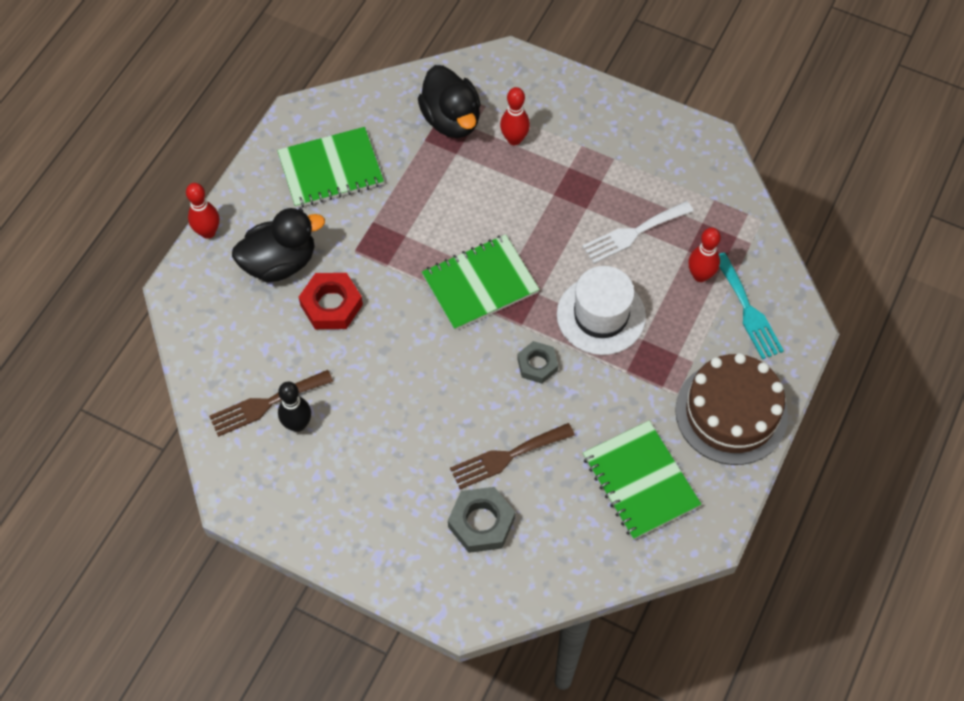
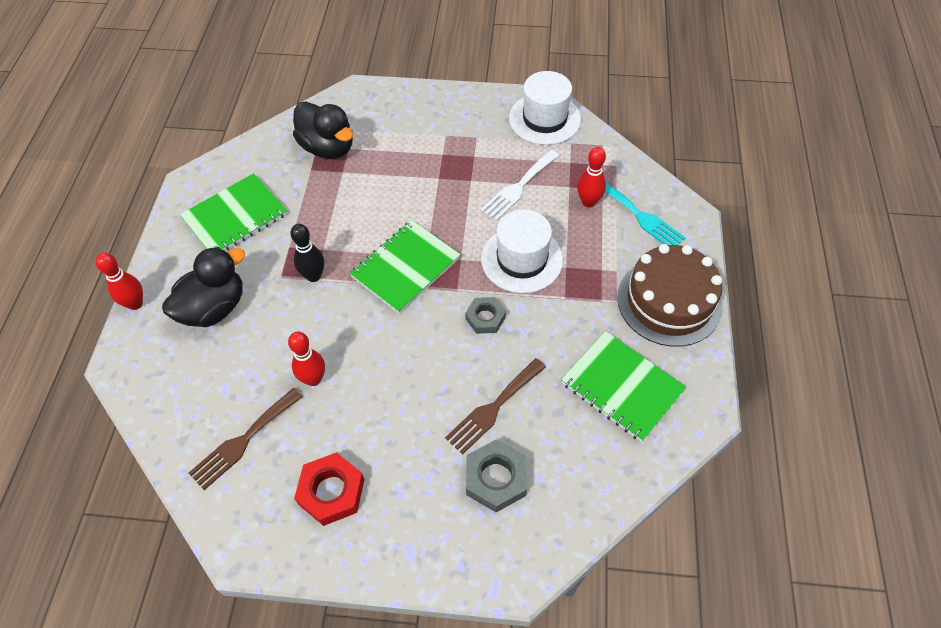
camera: 20 degrees left, 5 degrees down
(297, 424) = (281, 449): black bowling pin -> black bowling pin (313, 276)
(331, 305) = (276, 329): red nut -> red nut (331, 491)
(514, 139) = (387, 147): red bowling pin -> red bowling pin (313, 379)
(698, 160) = (544, 119): none -> white hat

